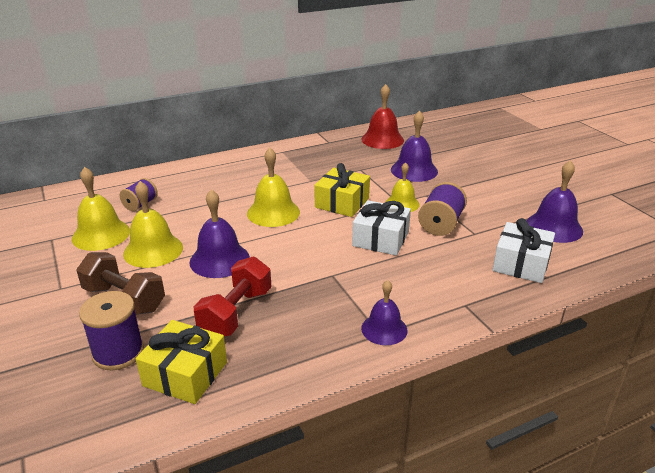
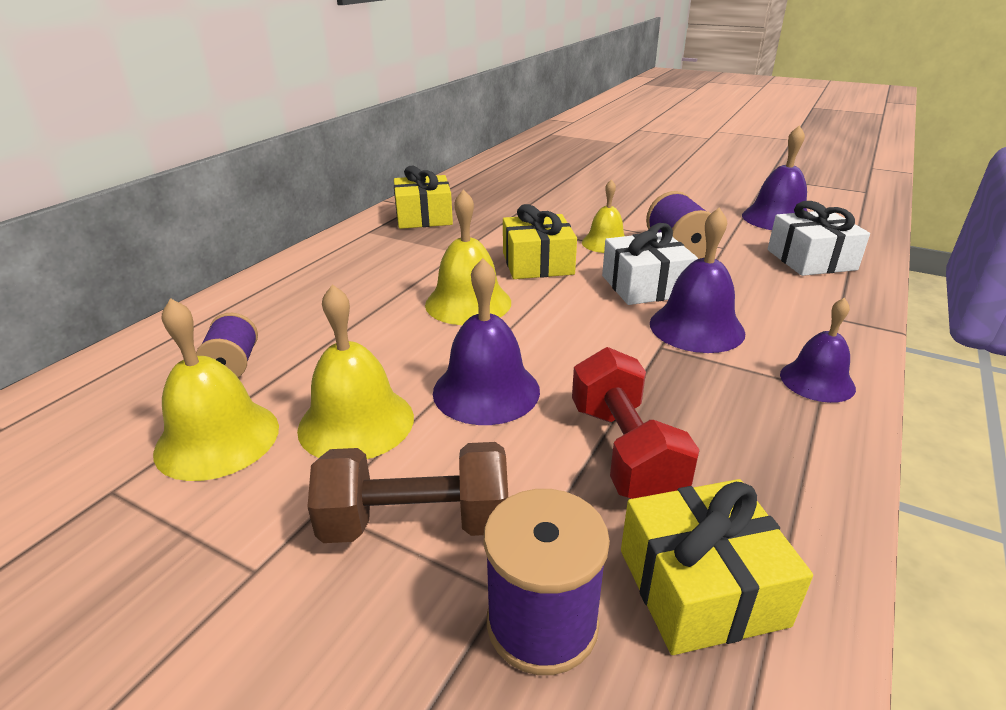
camera: 35 degrees left, 0 degrees up
(323, 151) = (424, 217): none -> yellow gift
(382, 139) = (477, 188): red bell -> none
(414, 170) = (562, 208): purple bell -> purple bell (696, 327)

